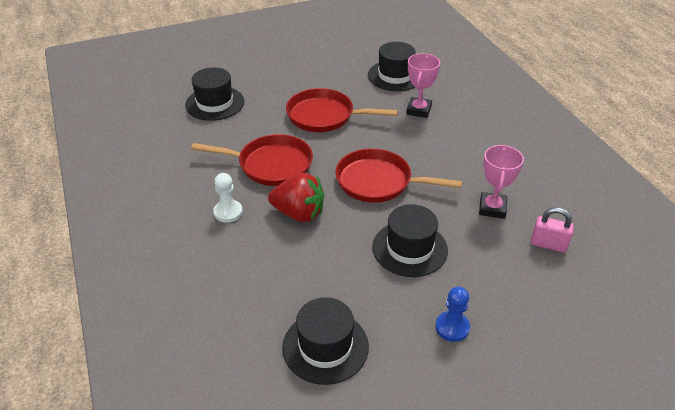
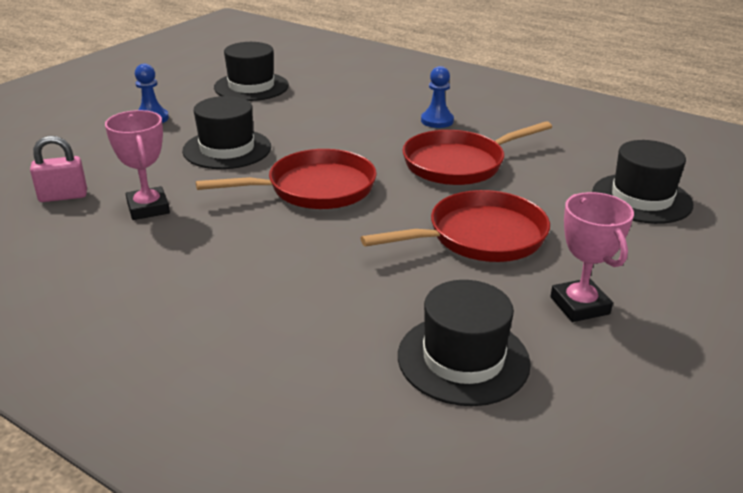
camera: 145 degrees right, 10 degrees down
(228, 212) = (437, 121): white pawn -> blue pawn
(299, 213) = (369, 139): red strawberry -> none
(419, 110) = (349, 302): pink trophy -> pink trophy (579, 305)

